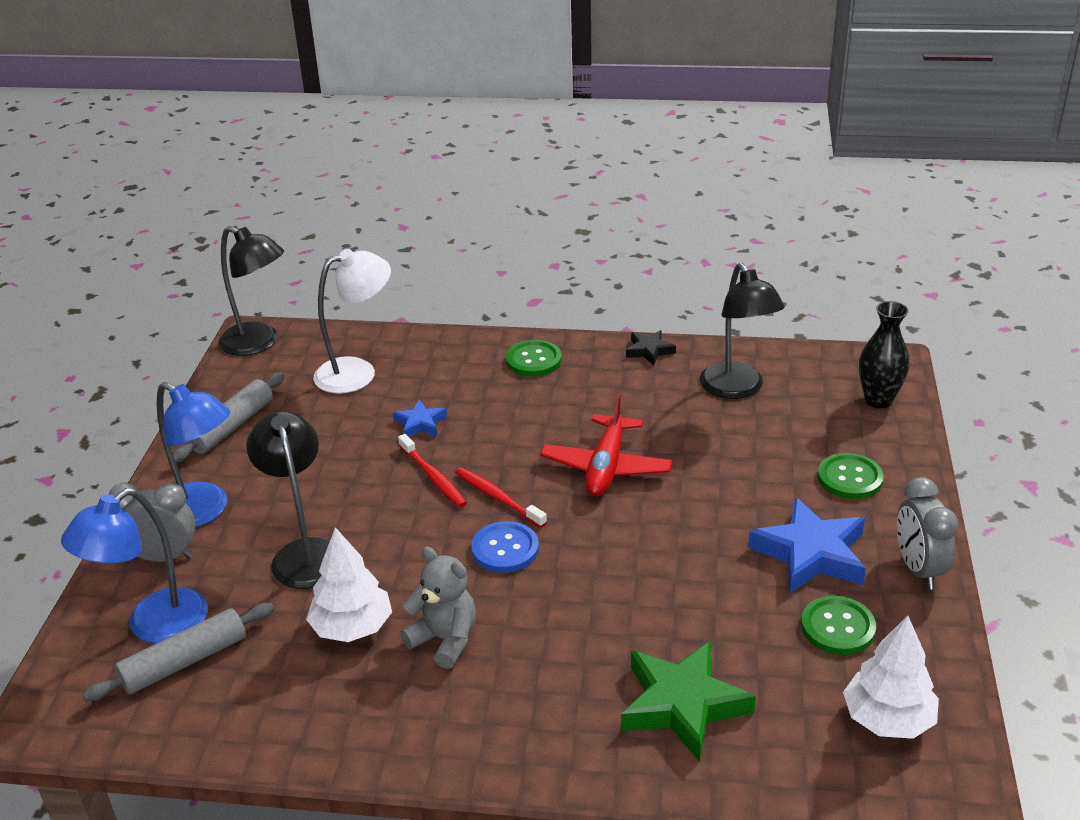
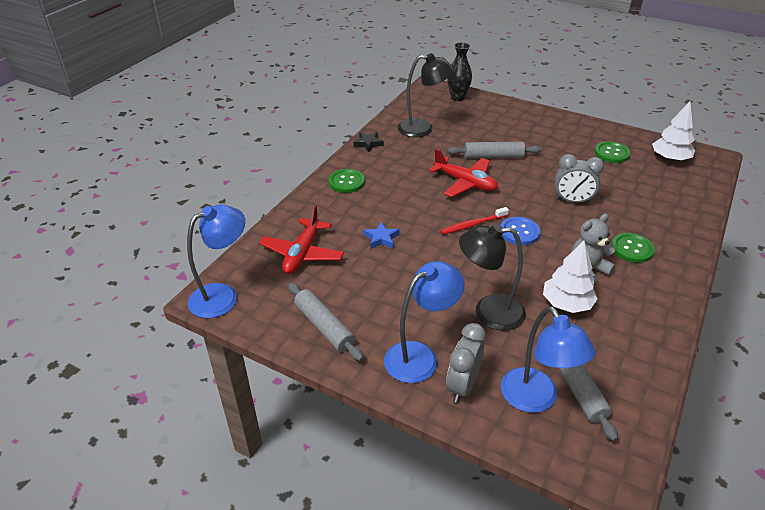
camera: 70 degrees left, 5 degrees up
(258, 343) = (222, 296): black lamp -> blue lamp
(357, 372) = (302, 253): white lamp -> red plane
(433, 477) = (440, 244): red toothbrush -> none
(682, 704) = (652, 206): green star -> none
(709, 480) = (493, 156): none -> grey rolling pin
(811, 554) = (560, 145): blue star -> none
(849, 478) = (511, 121): green button -> green button (632, 249)
(918, 569) = (581, 124): grey clock -> grey clock (572, 201)

